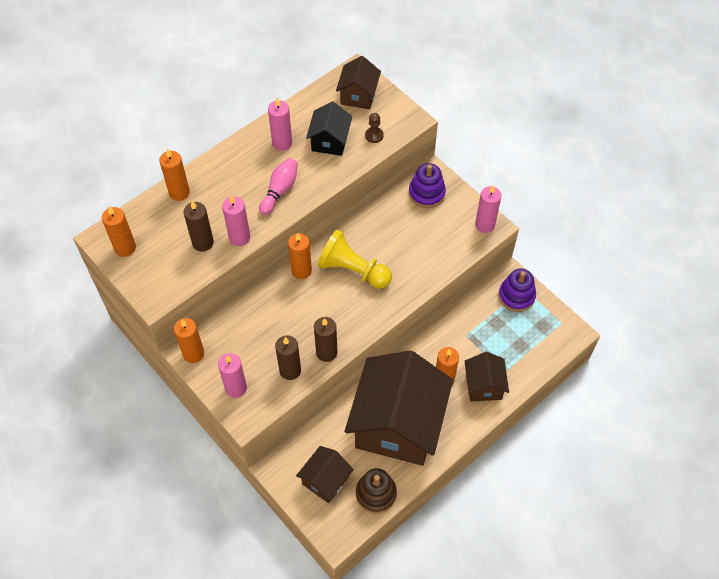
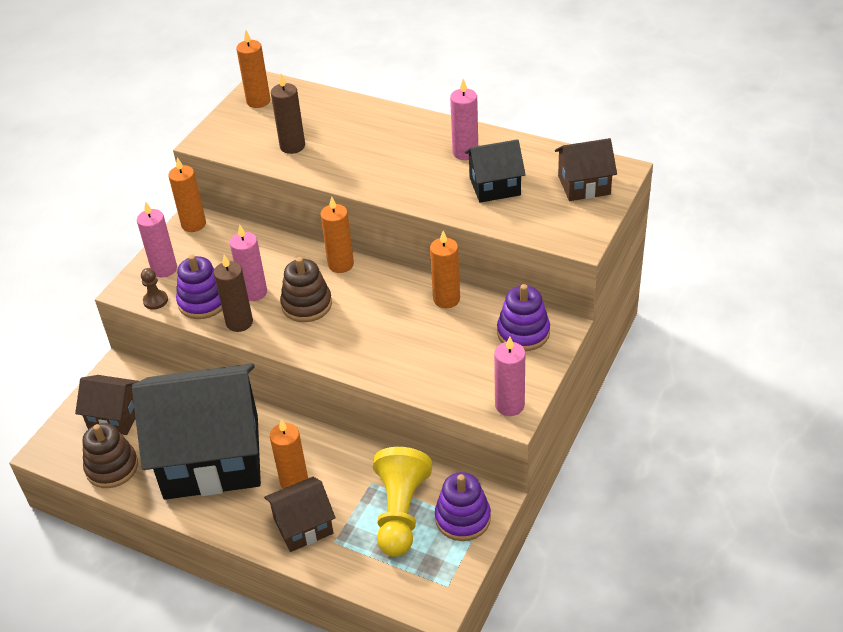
camera: 70 degrees right, 15 degrees down
(179, 192) = (348, 109): orange candle -> orange candle (446, 299)
(239, 237) = (314, 168): pink candle -> pink candle (254, 292)
(279, 191) = (395, 174): pink bowling pin -> none
(290, 370) = (203, 302): brown candle -> purple stacking toy
(331, 305) = (306, 304): none -> brown stacking toy
(353, 270) = (365, 306): yellow pawn -> yellow pawn (400, 512)
(374, 135) = (530, 218): brown pawn -> brown pawn (155, 300)
(397, 424) = (211, 456): brown house -> black house

